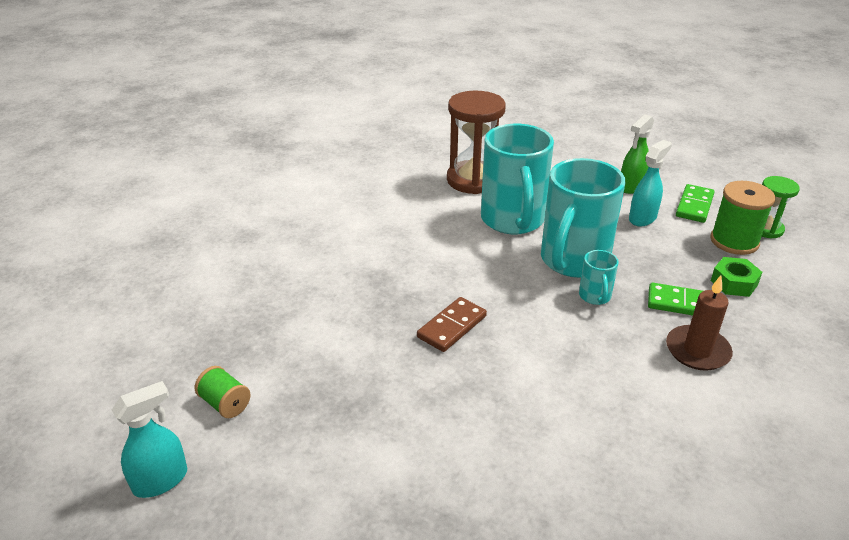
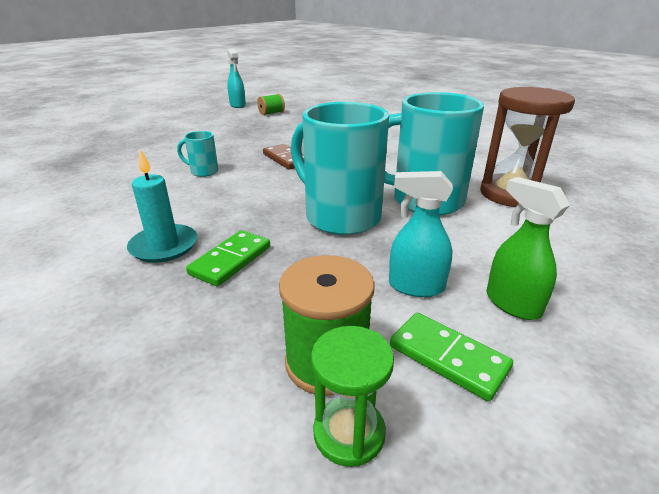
camera: 105 degrees right, 5 degrees down
(595, 296) = (279, 215): turquoise mug -> turquoise mug (203, 172)
(642, 218) = (415, 286): turquoise spray bottle -> turquoise spray bottle turned 135 degrees clockwise
(697, 351) = (164, 246): brown candle -> turquoise candle
(734, 283) = (235, 315): green nut -> none

